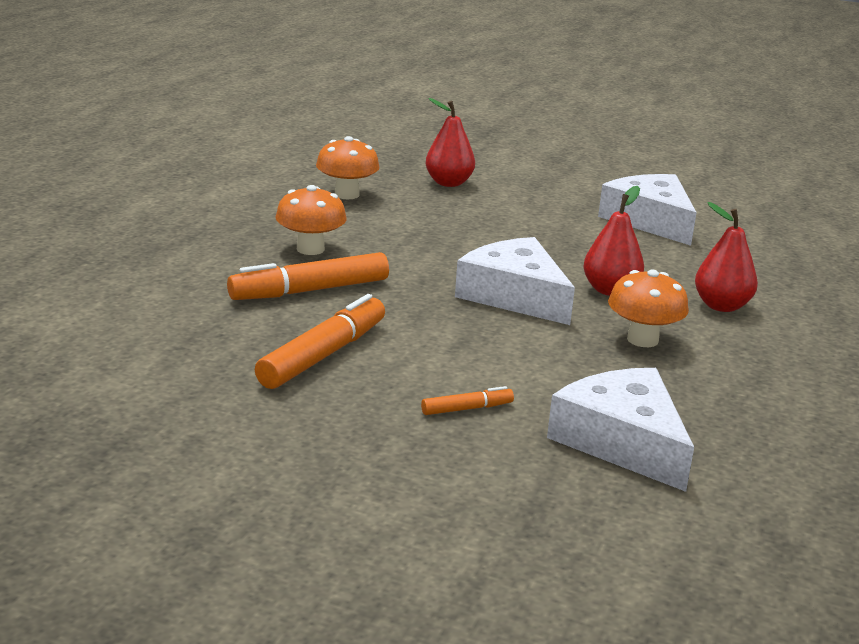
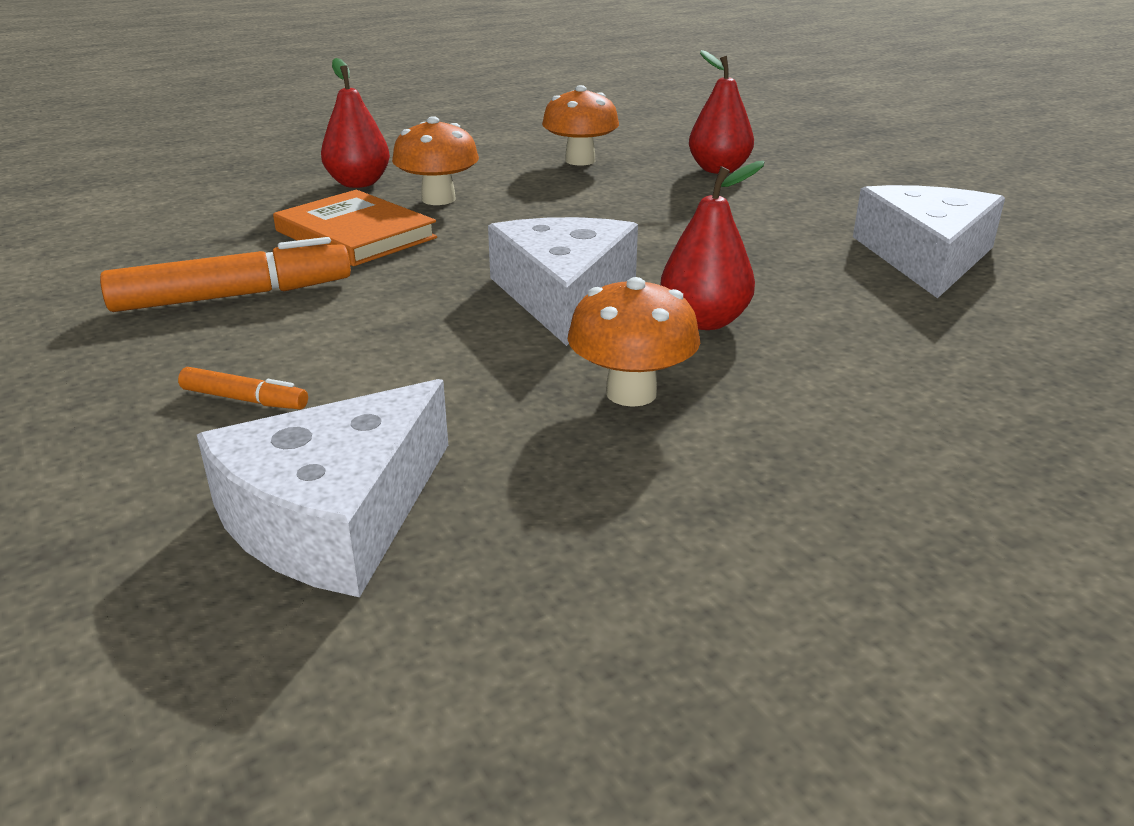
camera: 40 degrees right, 5 degrees up
(309, 290) = (355, 234): orange marker -> orange book
(622, 441) = (334, 515): white cheese -> white cheese turned 150 degrees counterclockwise
(721, 306) = (843, 386): red pear -> red pear (358, 183)

